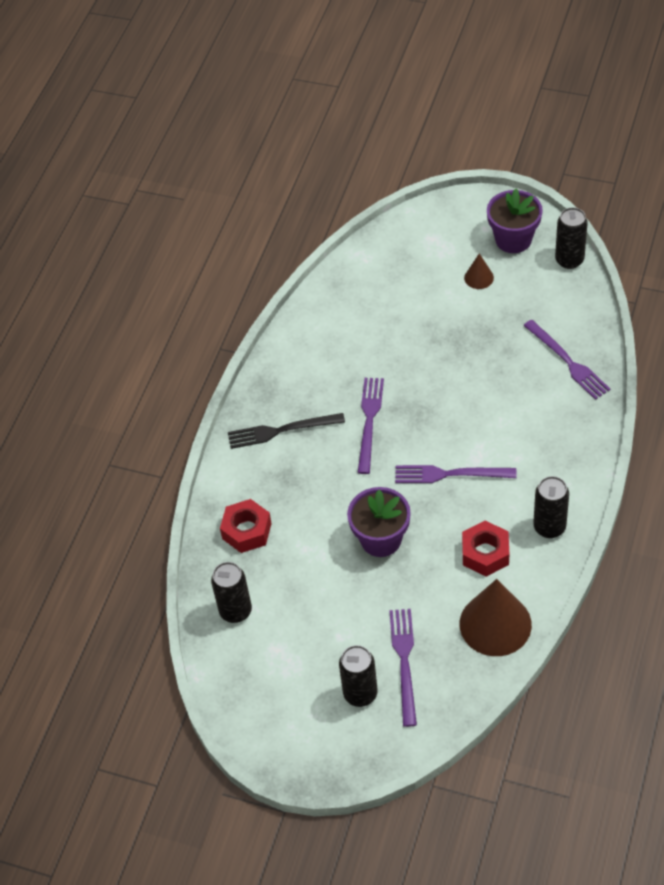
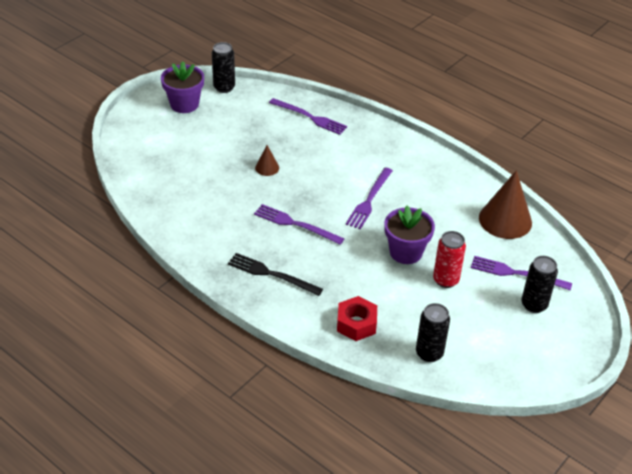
camera: 75 degrees left, 10 degrees down
(281, 430) = (271, 274): black fork -> black fork turned 105 degrees clockwise
(355, 592) = (445, 280): none -> red can
(479, 277) = (205, 130): brown cone -> brown cone (267, 168)
(485, 553) = (445, 205): red nut -> none
(549, 527) = (440, 170): black can -> none
(567, 362) = (310, 117): purple fork -> purple fork turned 45 degrees clockwise

